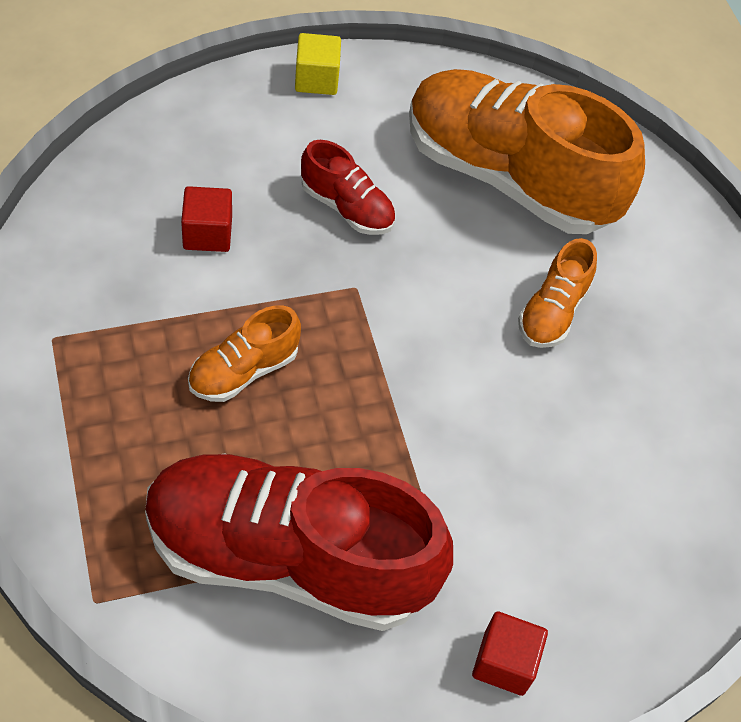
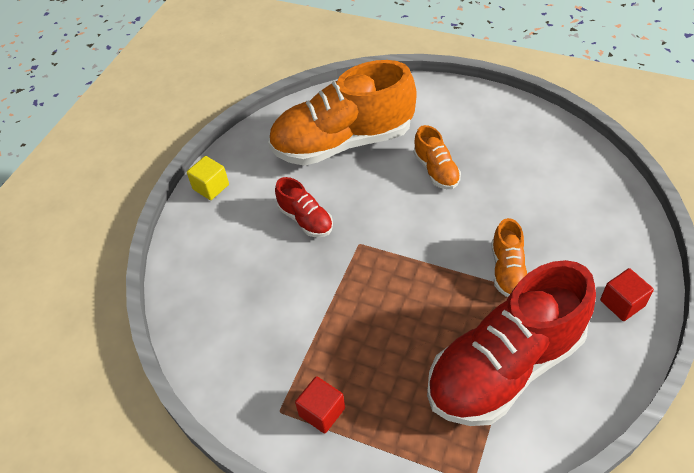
camera: 40 degrees left, 5 degrees down
(207, 233) = (270, 293): red cube -> red cube (322, 412)
(243, 371) = (373, 324): orange shoe -> orange shoe (507, 270)
(347, 207) = (305, 219): red shoe -> red shoe turned 60 degrees clockwise

